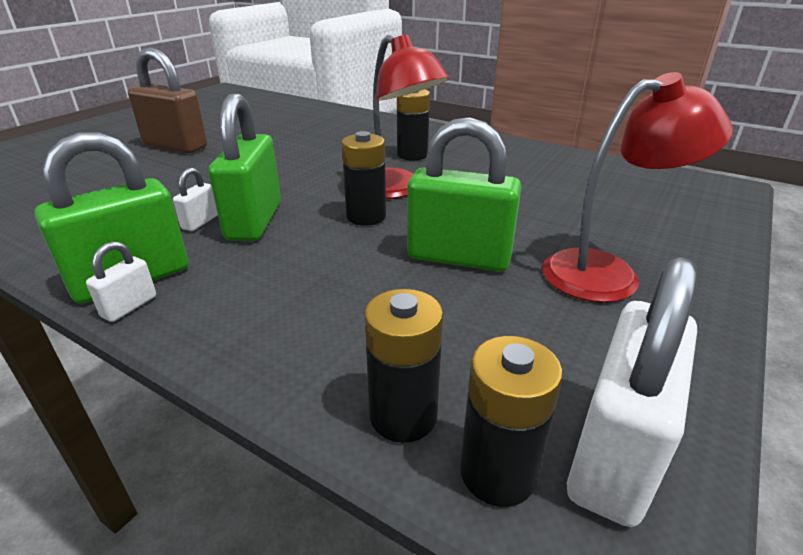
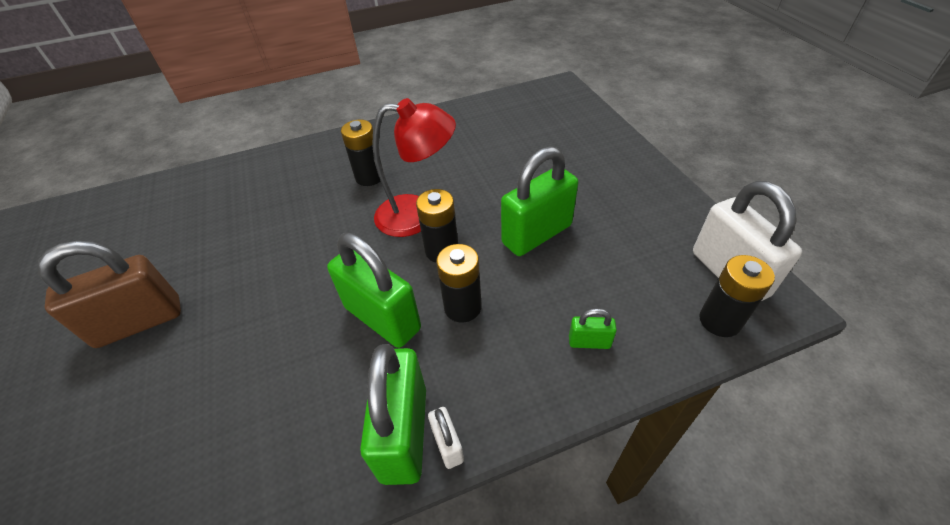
camera: 50 degrees left, 15 degrees up
(200, 222) = (347, 355): white padlock -> none
(333, 351) = (589, 342): none -> green padlock
(403, 416) = (663, 336): black battery -> black battery (462, 307)
(608, 273) = (603, 186): red lamp -> none

